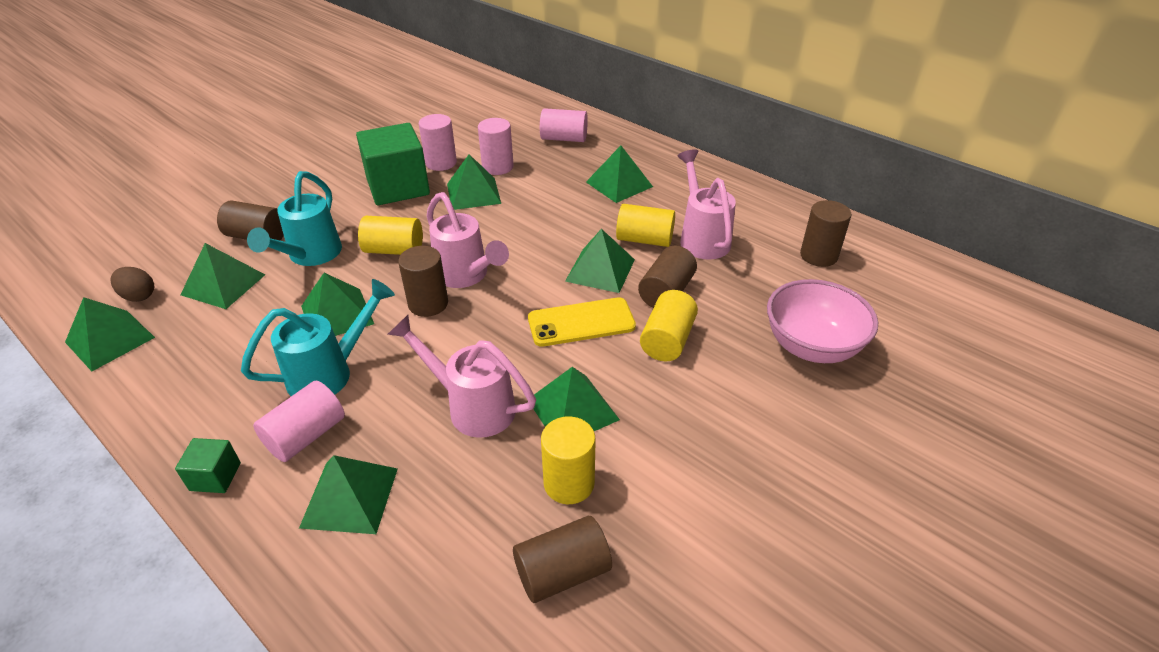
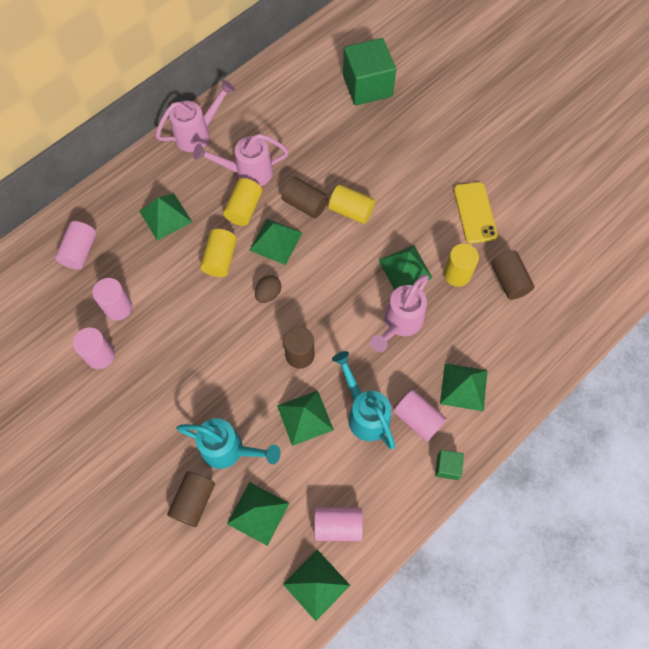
camera: 85 degrees left, 25 degrees up
(139, 296) = (265, 580): brown egg -> brown egg (268, 294)
(177, 354) = (337, 525): none -> pink cylinder
(394, 250) = (230, 385): yellow cylinder -> yellow cylinder (220, 259)
(398, 187) = (135, 390): green cube -> green cube (367, 86)
(466, 276) = (271, 330): pink watering can -> pink watering can (198, 133)
(473, 193) = (158, 327): green pyramid -> none
(581, 322) = (330, 258): yellow phone -> yellow phone (475, 212)
(812, 346) = (363, 137): pink bowl -> none
(818, 256) = (278, 109): brown cylinder -> none

